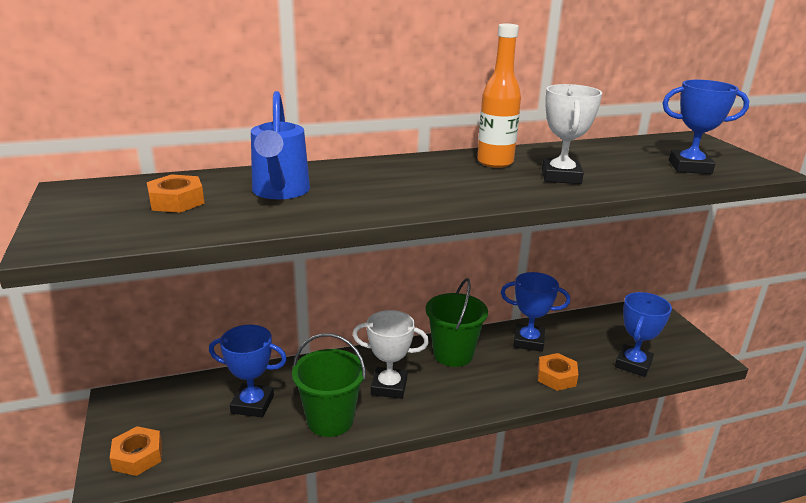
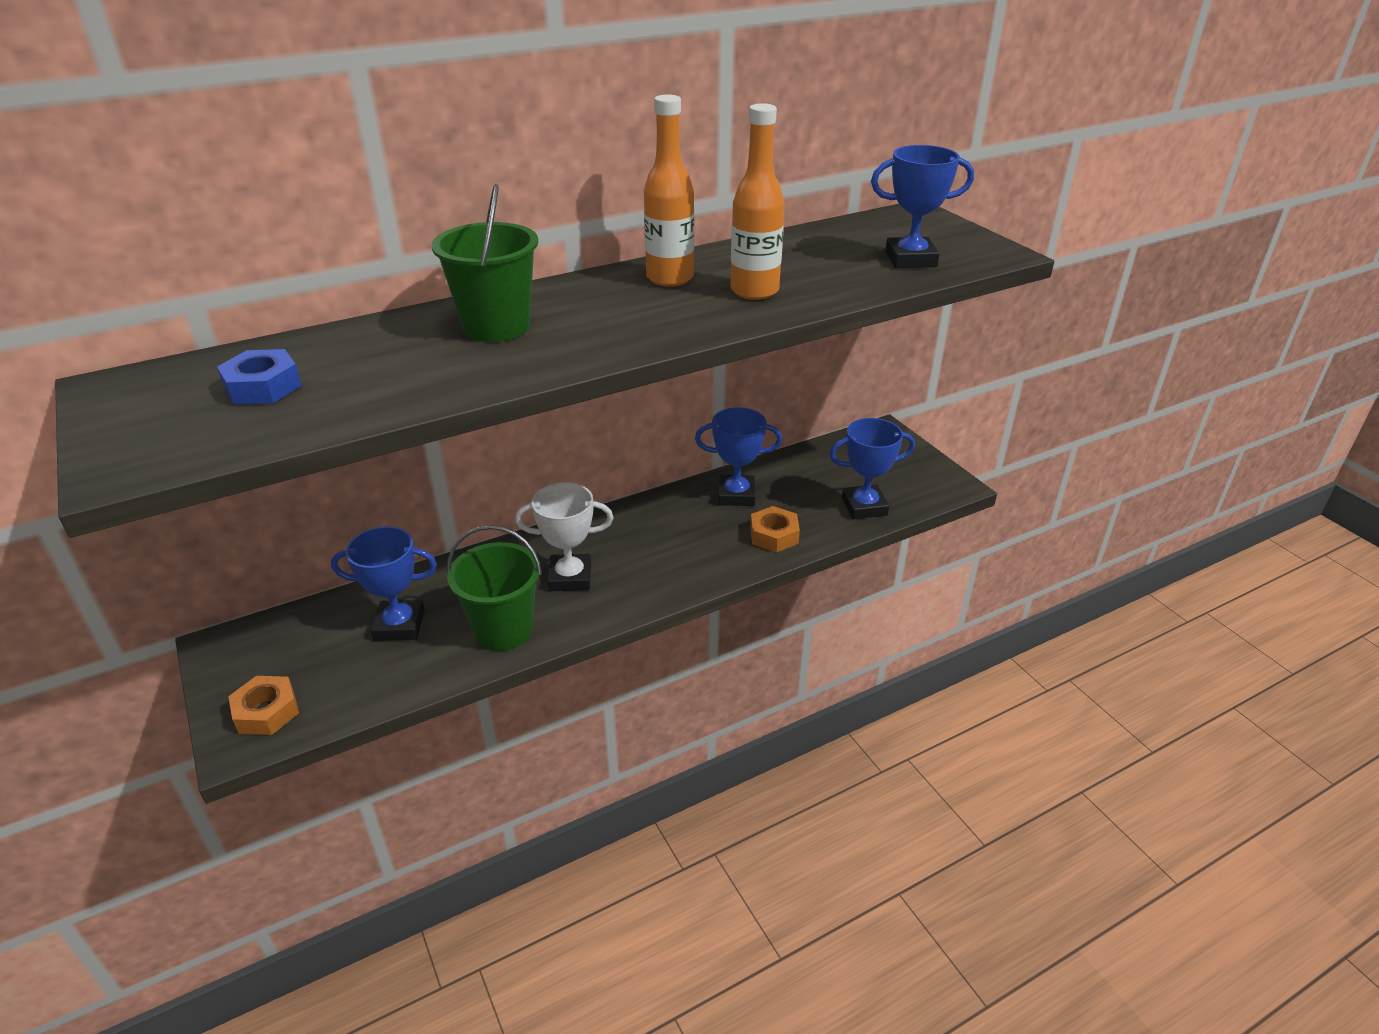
camera: 10 degrees left, 10 degrees up
(176, 201) = (263, 387): orange nut -> blue nut
(280, 192) = (398, 357): blue watering can -> none
(453, 354) = (644, 524): green bucket -> green bucket (496, 326)
(561, 176) = (754, 291): white trophy -> orange bottle
(633, 364) = (864, 506): blue trophy -> blue trophy turned 60 degrees clockwise

